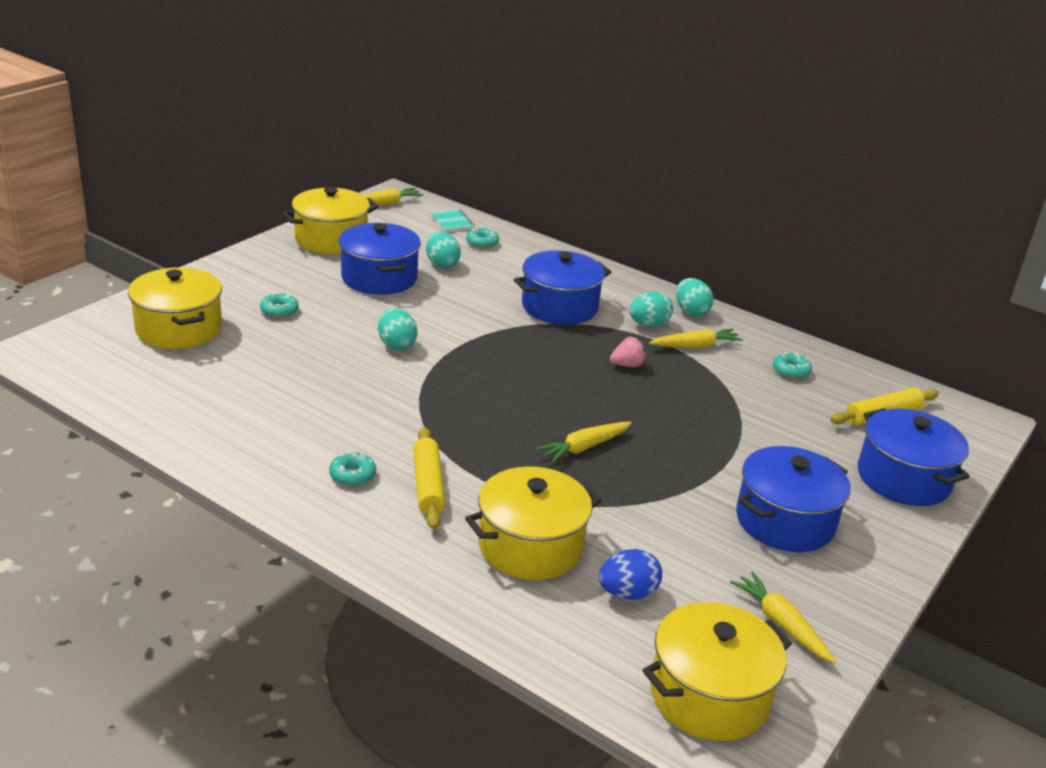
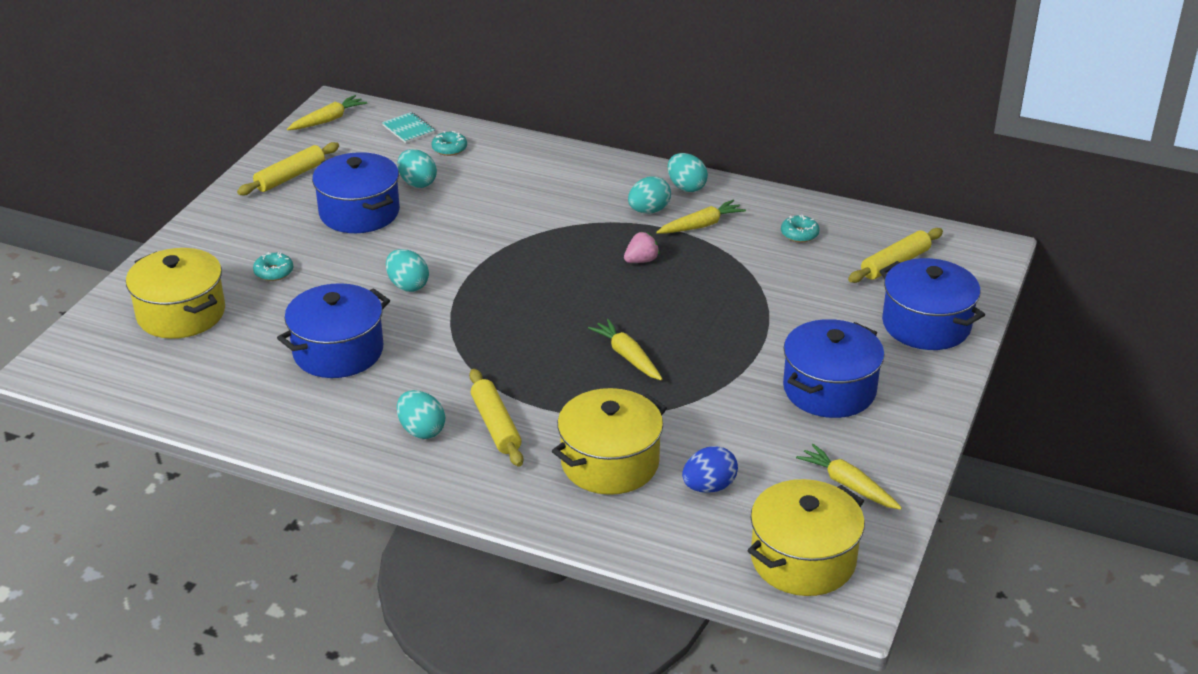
camera: 10 degrees left, 5 degrees up
(331, 239) = (290, 176): yellow pot -> yellow rolling pin
(352, 475) = (421, 430): turquoise donut -> turquoise egg
(559, 307) = (554, 208): blue pot -> blue pot (338, 351)
(584, 447) = (627, 356): yellow carrot -> yellow carrot turned 105 degrees clockwise

